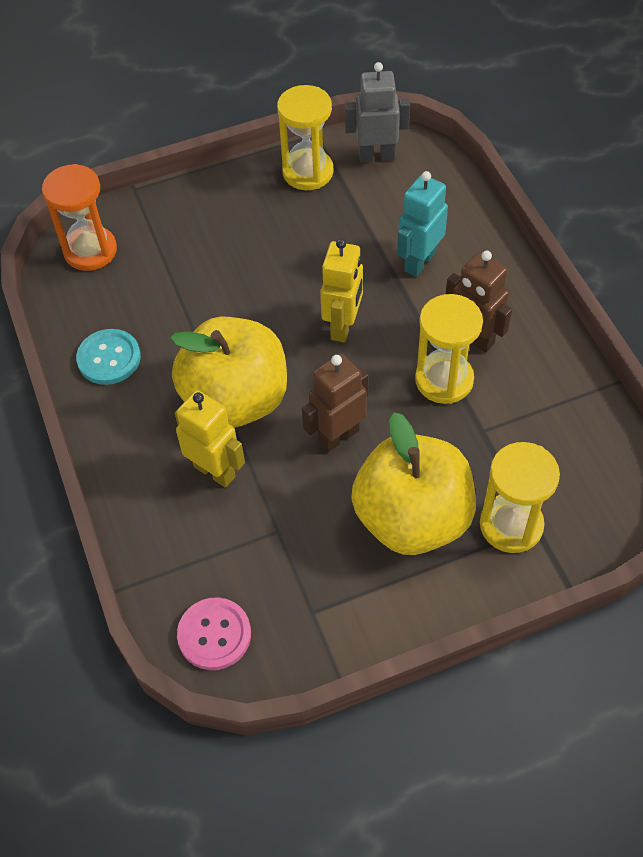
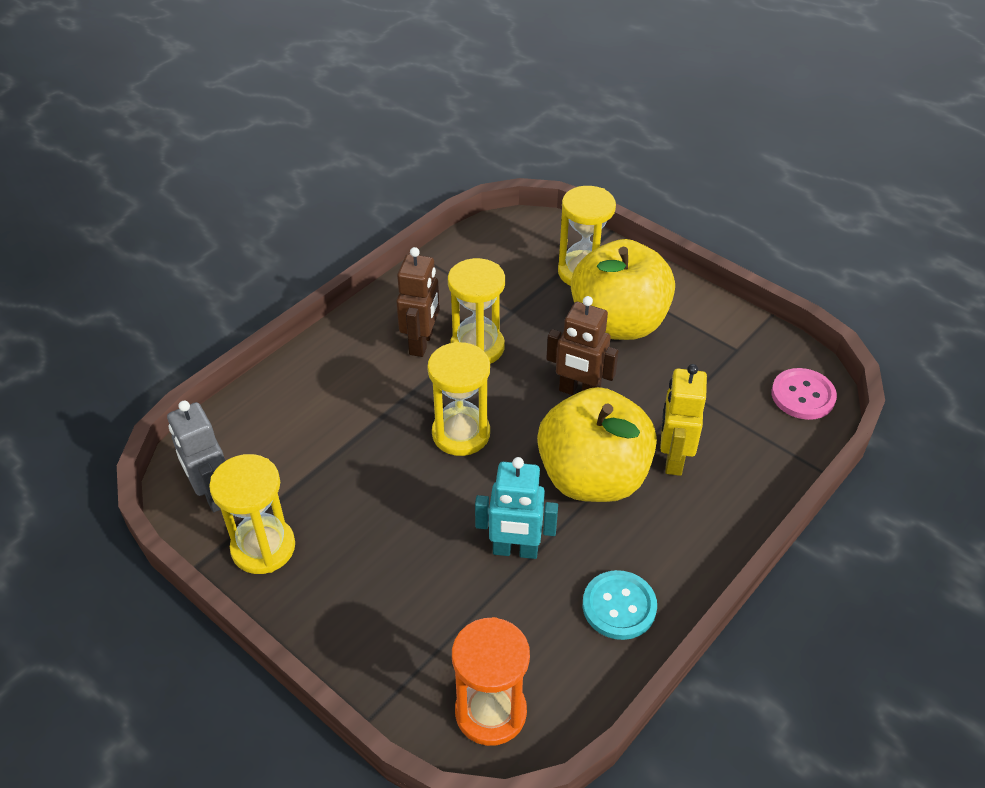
camera: 120 degrees left, 10 degrees down
(343, 326) = (461, 433): yellow robot -> yellow hourglass
(419, 262) = (351, 408): turquoise robot -> turquoise robot (515, 550)

